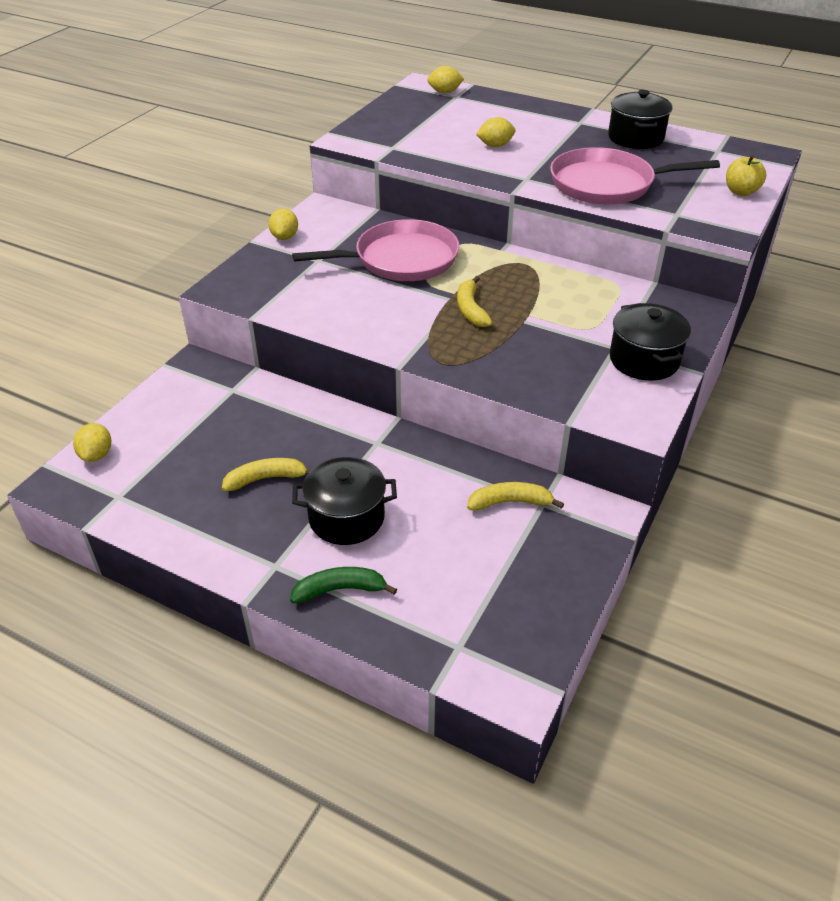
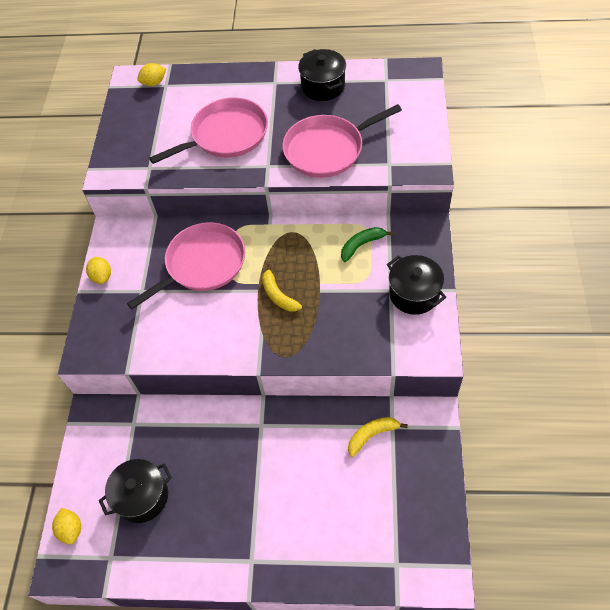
camera: 20 degrees left, 15 degrees up
(266, 479) = (204, 492): yellow banana -> none
(340, 590) = (303, 559): green banana -> green banana (362, 245)
(346, 517) = (275, 499): black pot -> black pot (142, 496)
(495, 145) = (226, 135): yellow lemon -> pink pan
(741, 191) = (420, 121): yellow apple -> none

